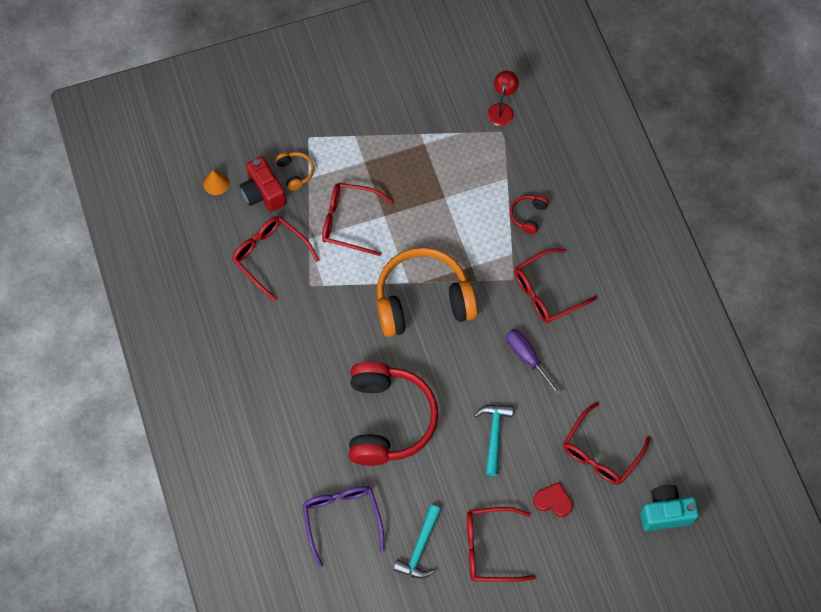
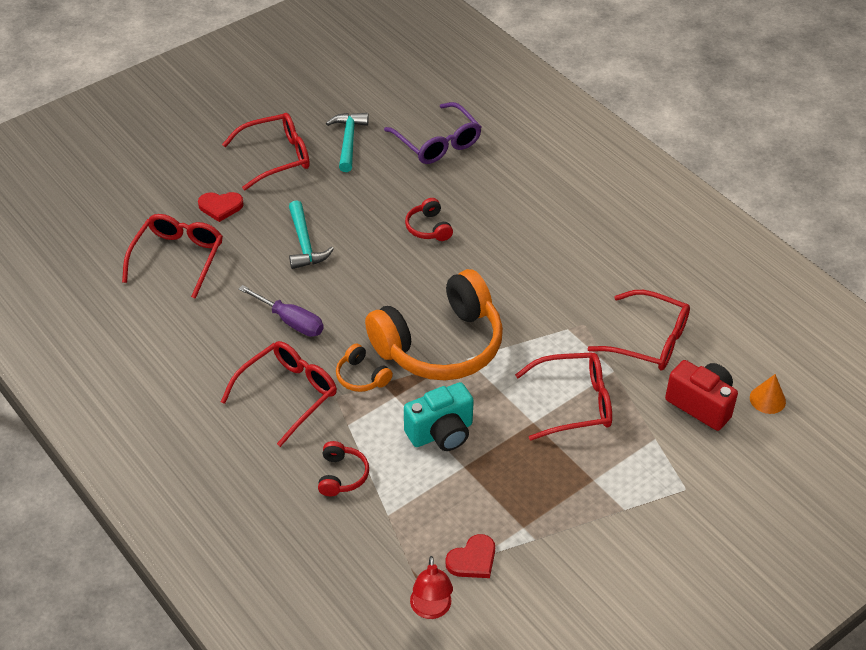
camera: 160 degrees right, 20 degrees down
(295, 172) = (676, 440): orange headphones -> orange headphones (361, 377)
(388, 419) = (428, 228): red headphones -> red headphones, size x0.41
(464, 132) = (472, 560): none -> red heart
(665, 513) = (93, 226): turquoise camera -> turquoise camera (441, 433)

